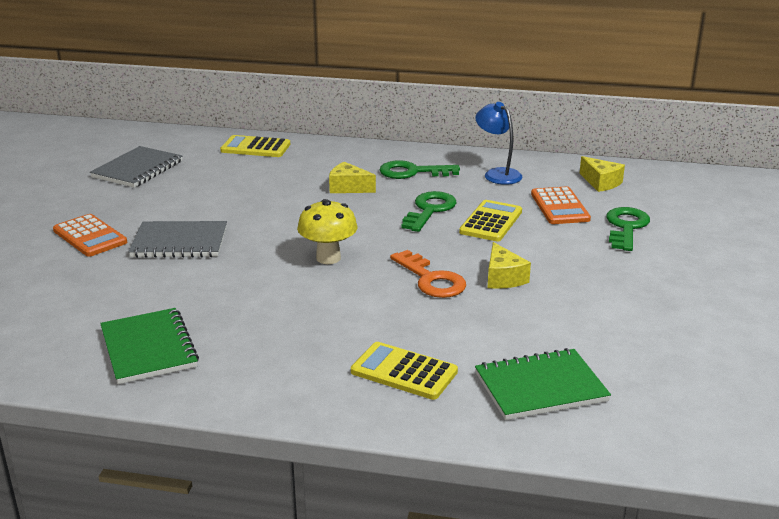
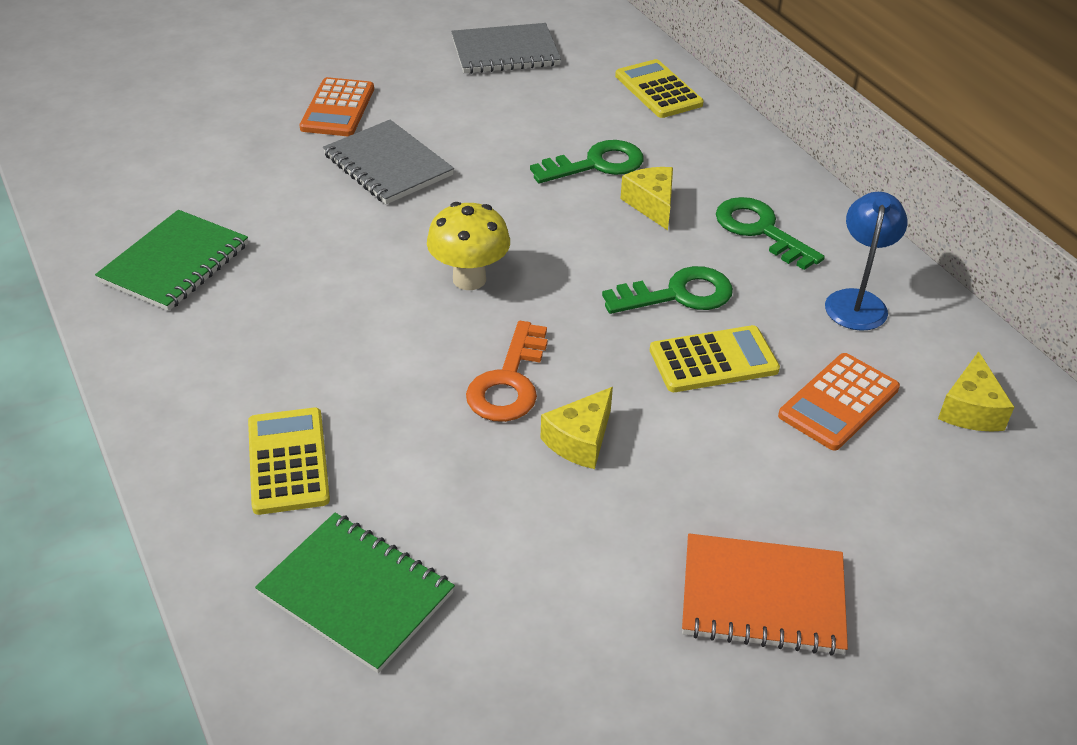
camera: 50 degrees right, 15 degrees up
(626, 227) = (863, 496): green key -> green key (596, 164)
(663, 276) = (762, 597): none -> orange notebook

